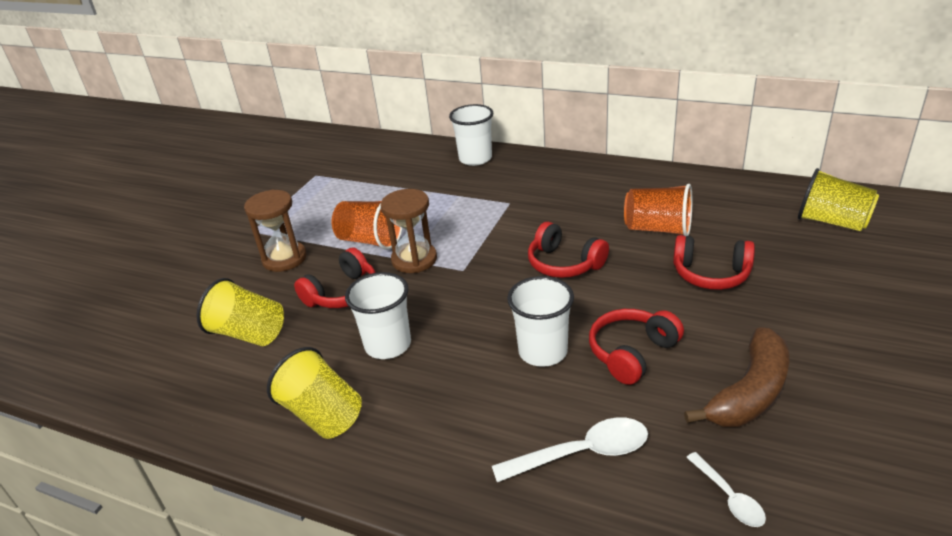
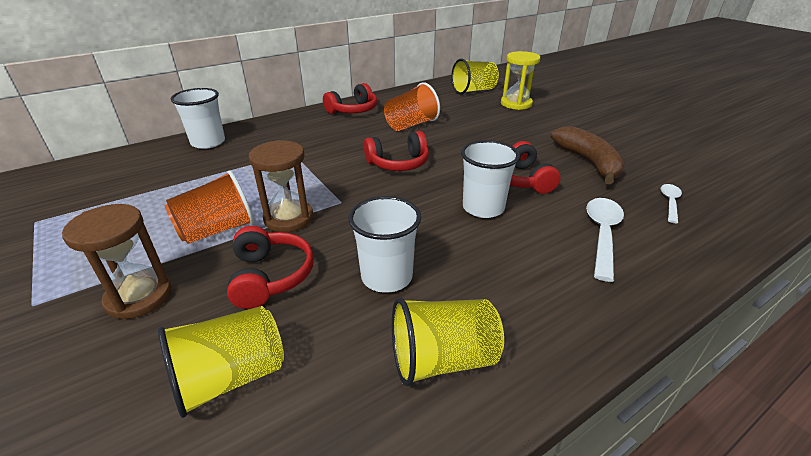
camera: 60 degrees left, 0 degrees up
(711, 274) = (475, 130): red headphones -> red headphones (353, 110)
(729, 497) = (669, 202): white spoon -> white spoon turned 75 degrees counterclockwise
(846, 270) = (516, 104): none -> yellow hourglass

